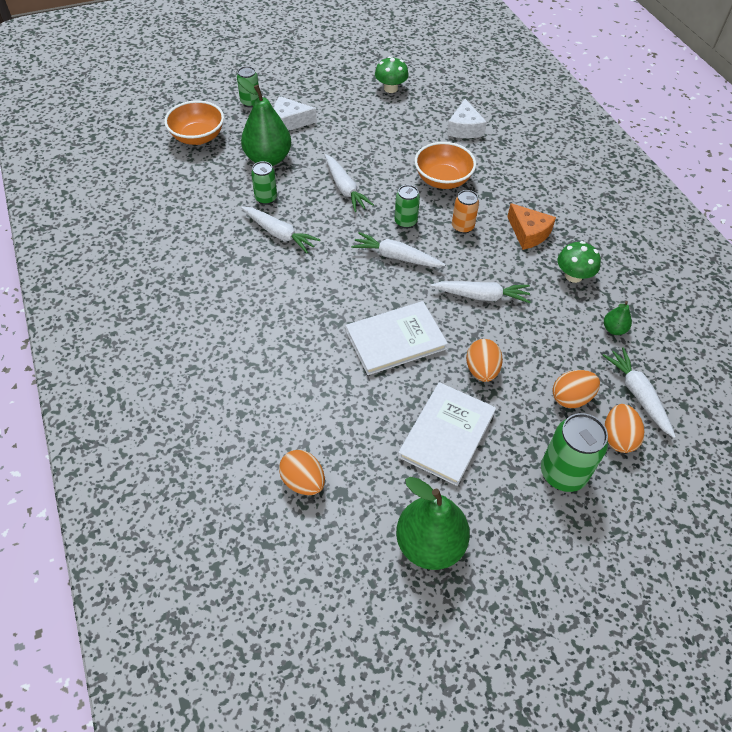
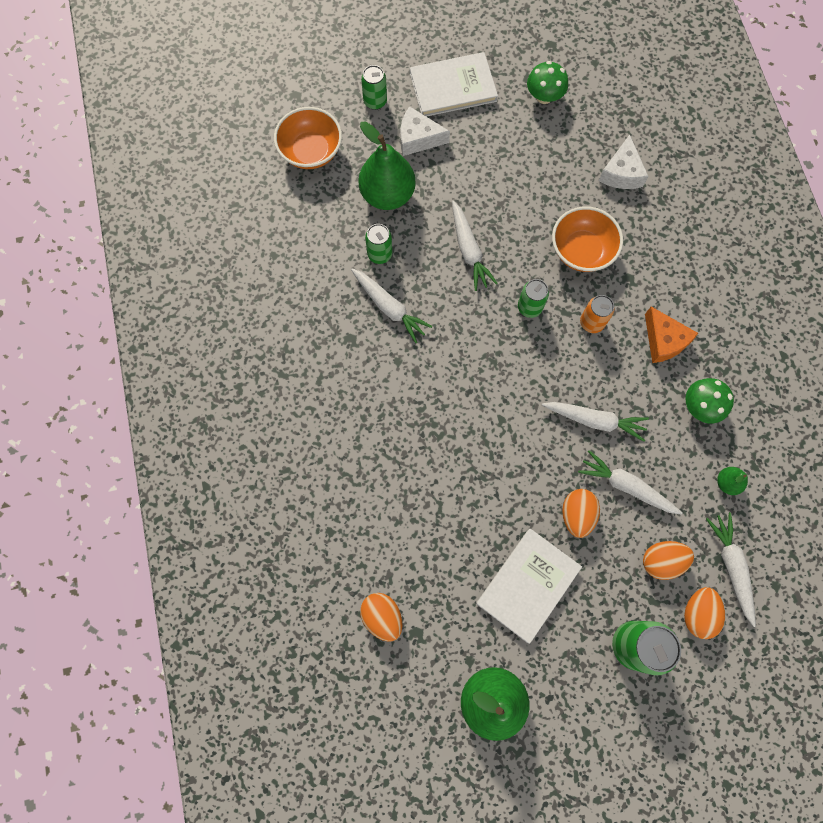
camera: 10 degrees right, 20 degrees up
(395, 340) = (494, 465): white book -> white book (453, 87)
(396, 257) = (512, 355): white carrot -> white carrot (626, 486)

